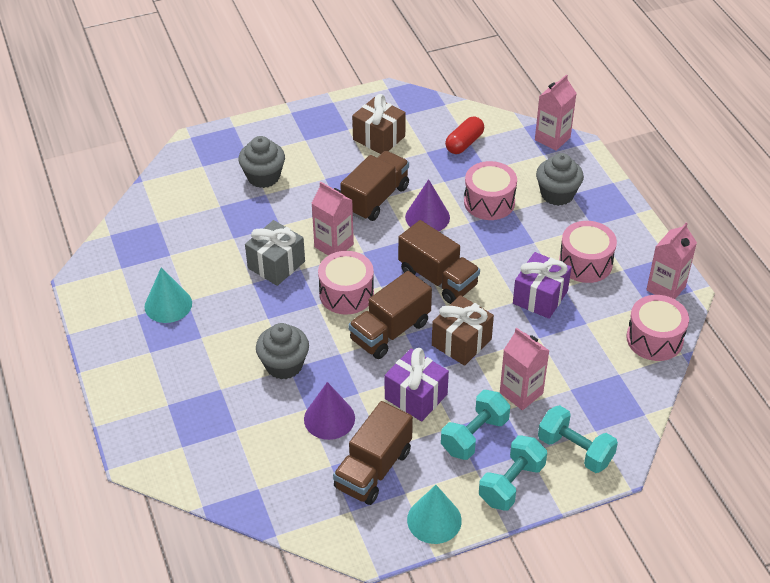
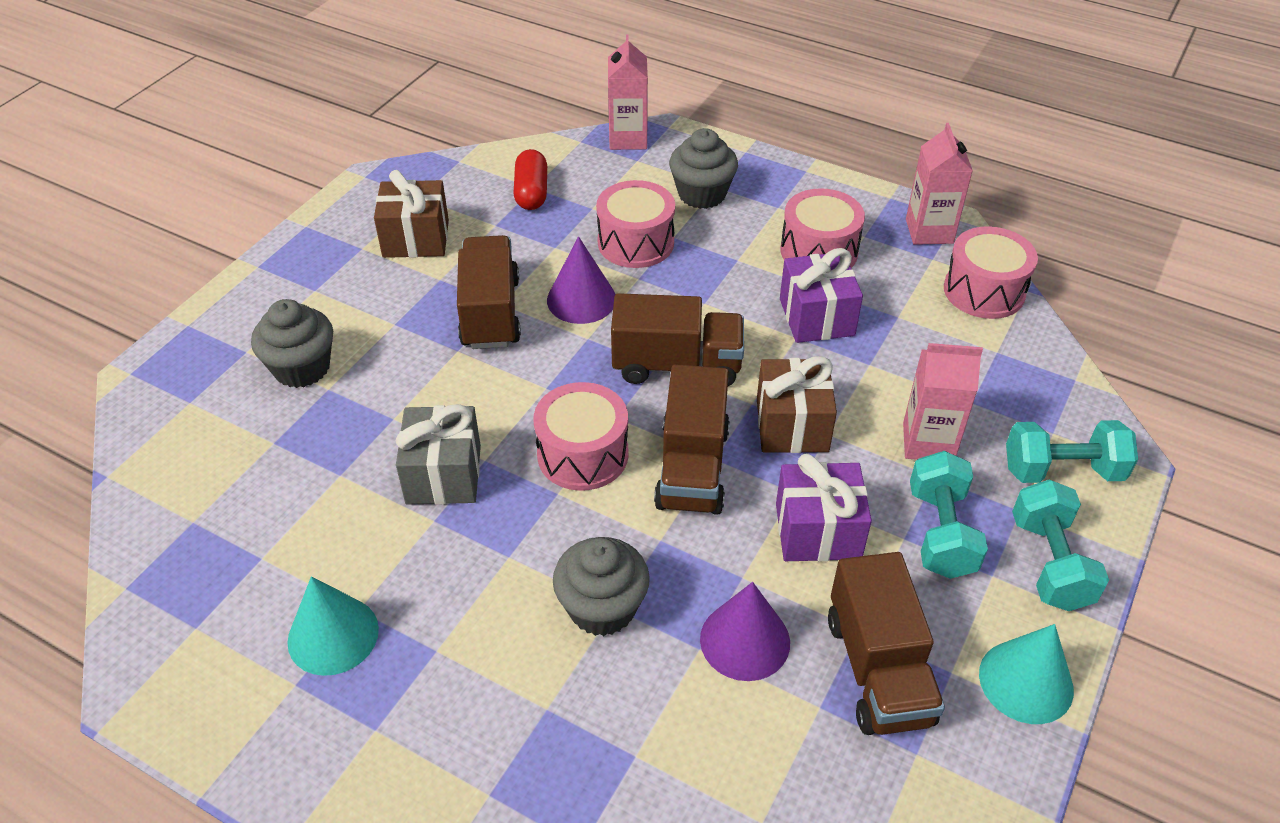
camera: 40 degrees left, 0 degrees up
(334, 245) = (498, 402): pink carton -> none

